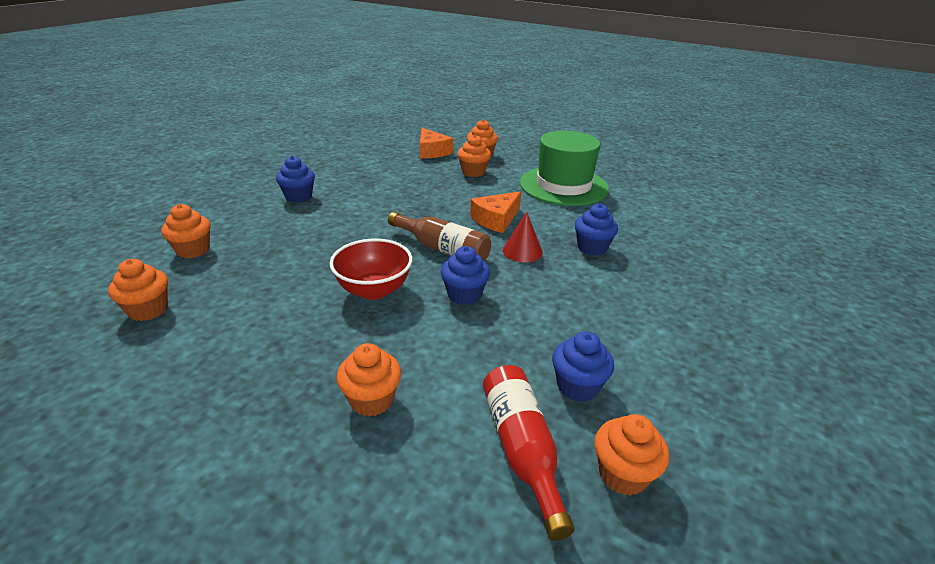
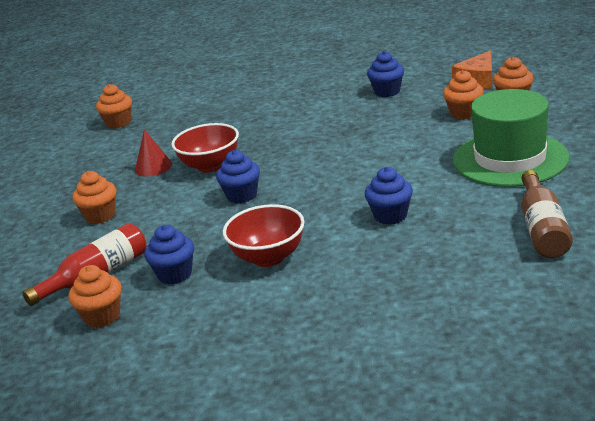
camera: 65 degrees right, 5 degrees down
(193, 250) = (189, 98): orange cupcake -> none
(298, 197) = (302, 84): blue cupcake -> blue cupcake (387, 92)
(443, 249) = (297, 162): brown bottle -> brown bottle (542, 228)
(496, 219) = (380, 160): orange cheese -> none
(522, 251) = (338, 190): red cone -> red cone (153, 167)
(600, 321) = (268, 257): none -> red bowl

